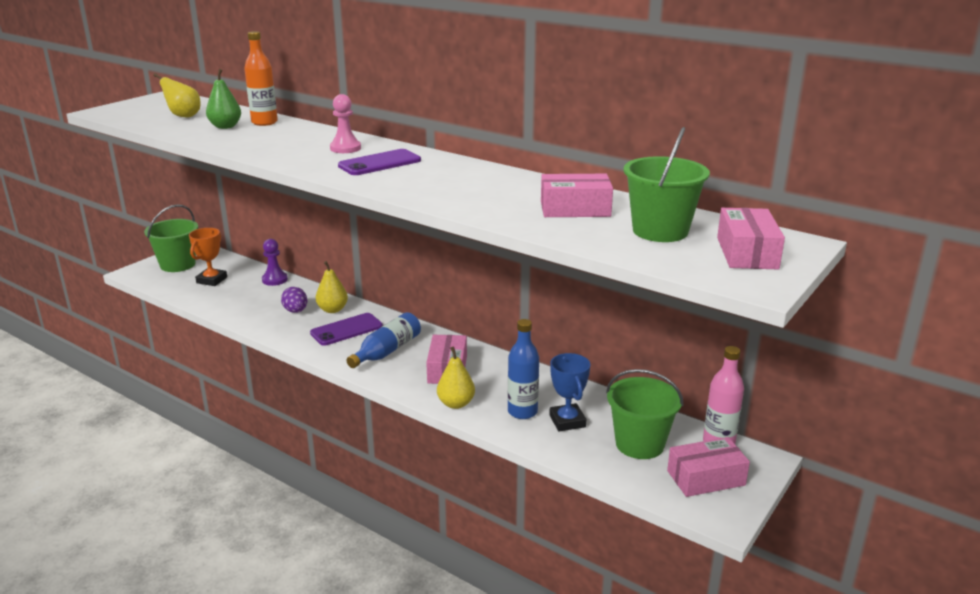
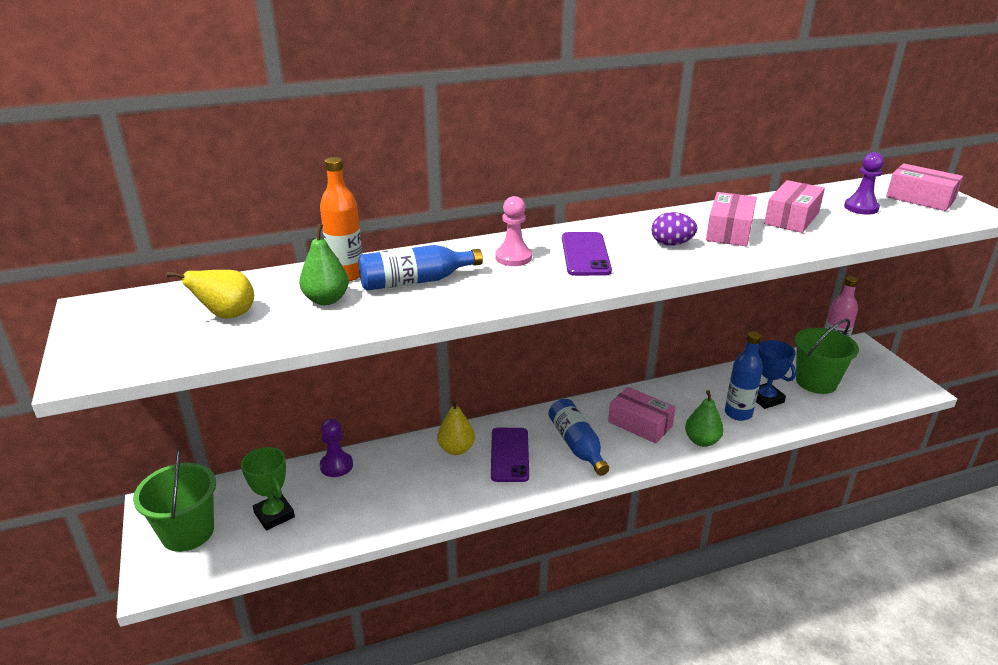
camera: 55 degrees left, 5 degrees up
(212, 280) = (274, 515): orange trophy -> green trophy
(275, 136) = (415, 281): none -> blue bottle
(295, 311) = (432, 474): purple egg -> purple egg (671, 244)
(456, 403) = (702, 441): yellow pear -> green pear
(567, 421) = (766, 399): blue trophy -> blue trophy turned 45 degrees clockwise
(660, 231) = (861, 207): green bucket -> purple pawn
(706, 478) = (872, 375): pink box -> pink box (729, 231)

